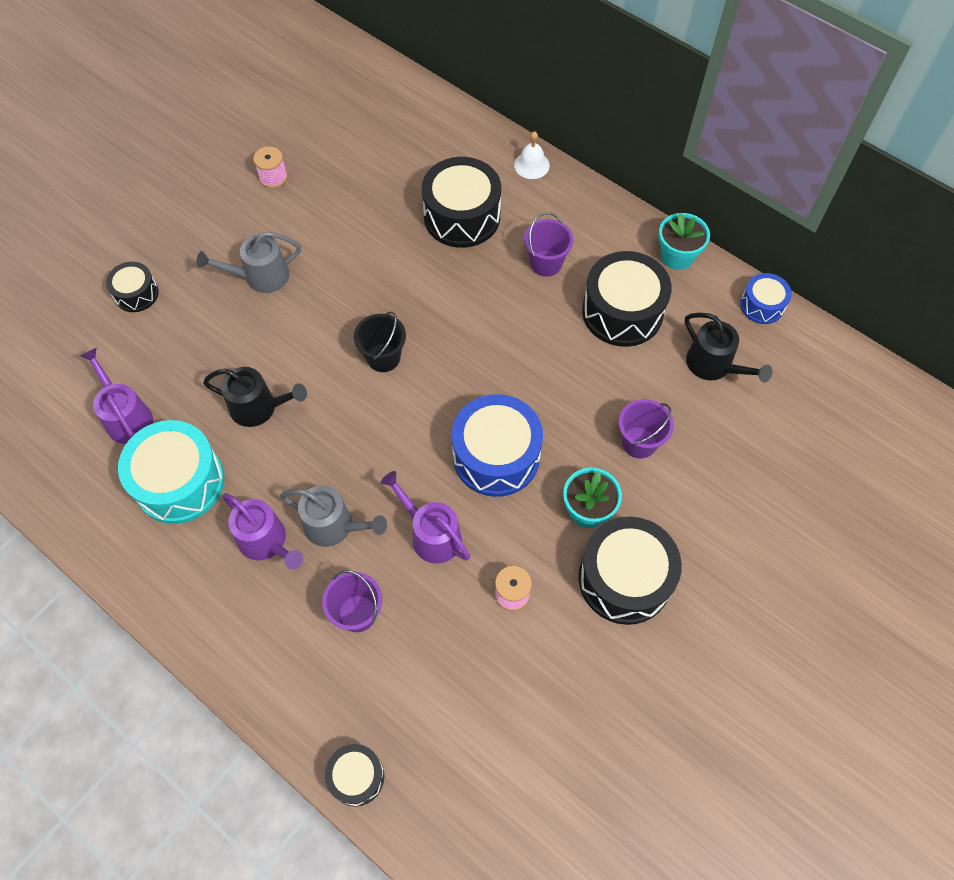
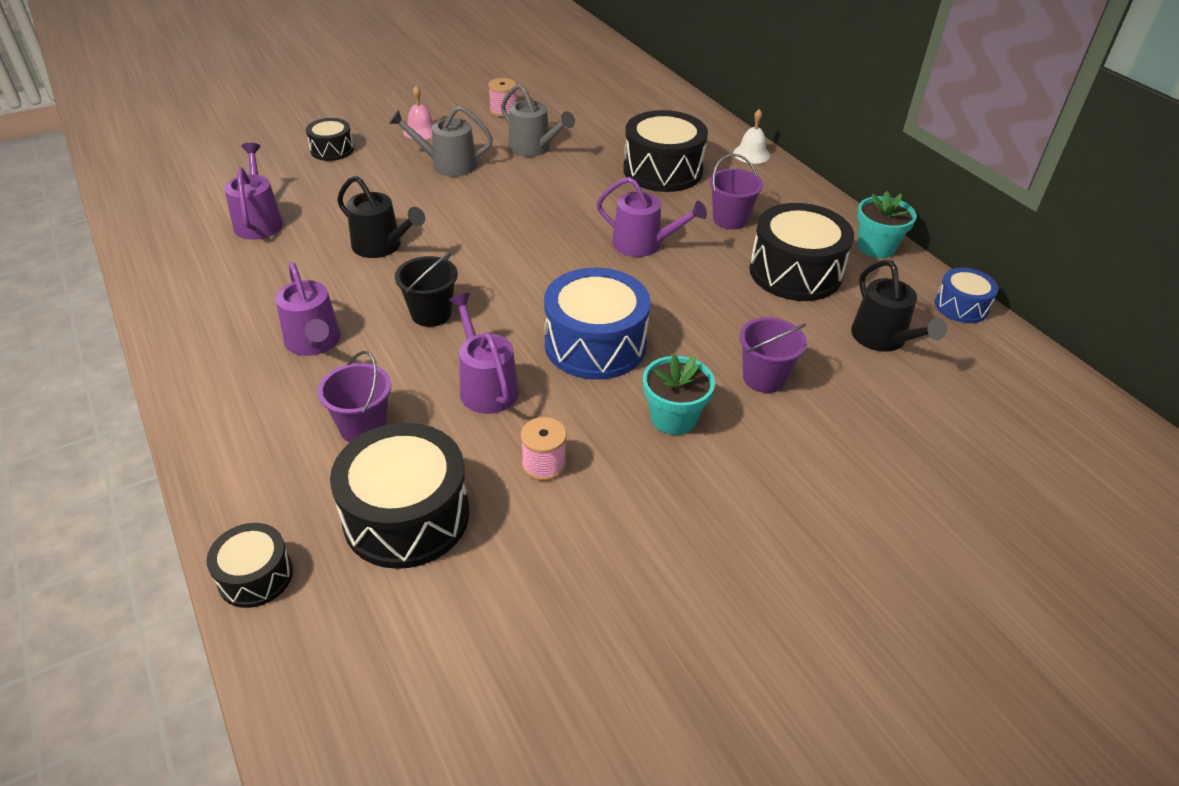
camera: 20 degrees right, 20 degrees down
(179, 482) = (268, 276): turquoise drum -> none
(208, 235) = (421, 131): none -> pink bell
(334, 526) = (390, 350): grey watering can -> grey watering can (533, 148)
(383, 357) = (525, 243): black bucket -> black bucket (431, 314)
(485, 322) = (643, 244): none -> purple watering can
(624, 579) = (686, 493): black drum -> black drum (406, 516)

